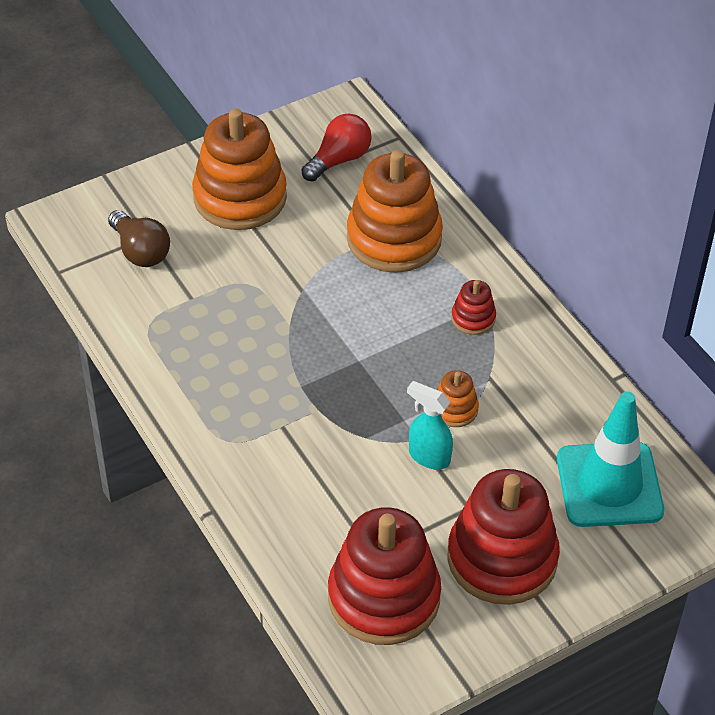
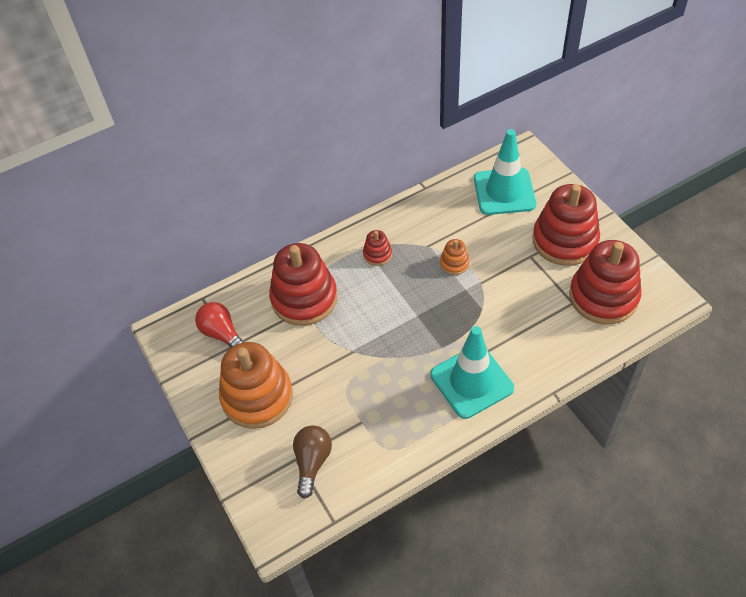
camera: 85 degrees left, 5 degrees up
(140, 251) = (312, 462): brown light bulb -> brown light bulb turned 45 degrees counterclockwise
(241, 417) = (471, 381): none -> turquoise traffic cone
(394, 238) = (304, 298): orange stacking toy -> red stacking toy
(428, 456) = (494, 276): turquoise spray bottle -> none

